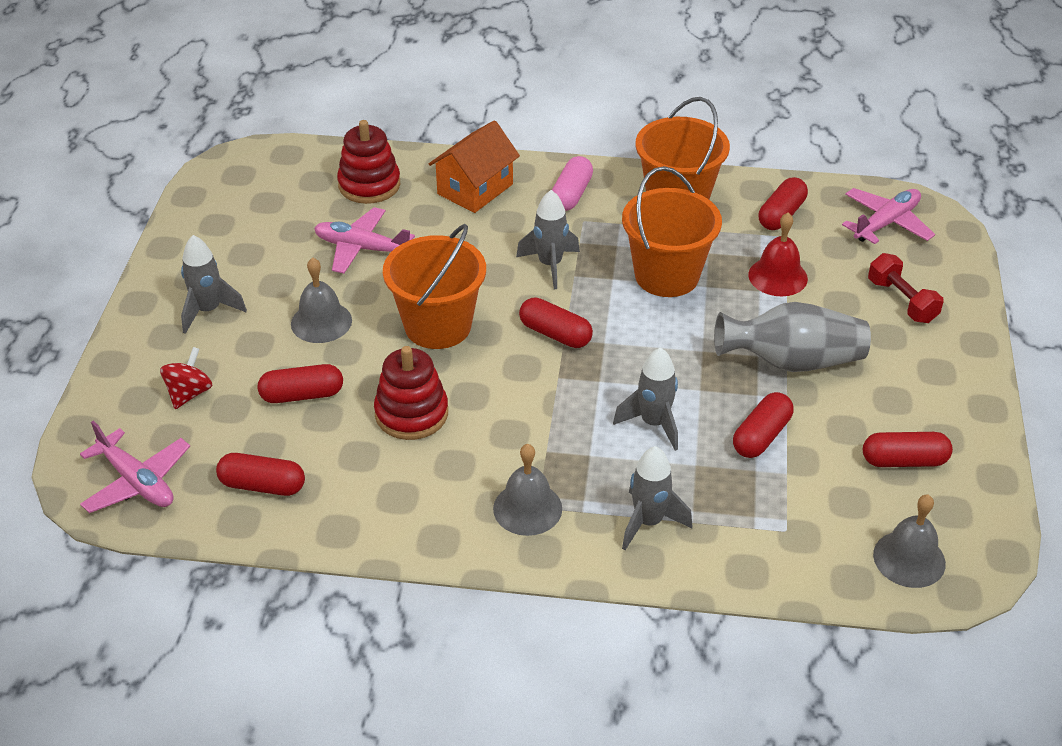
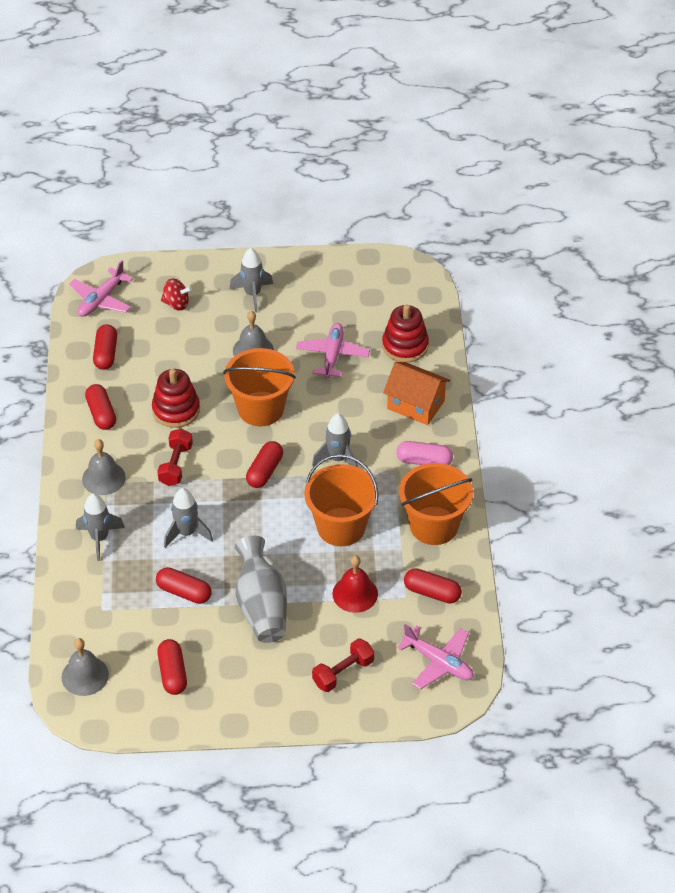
camera: 80 degrees right, 5 degrees up
(302, 395) = (184, 355): red capsule -> red capsule (101, 414)
(521, 423) = (176, 465): none -> red dumbbell

